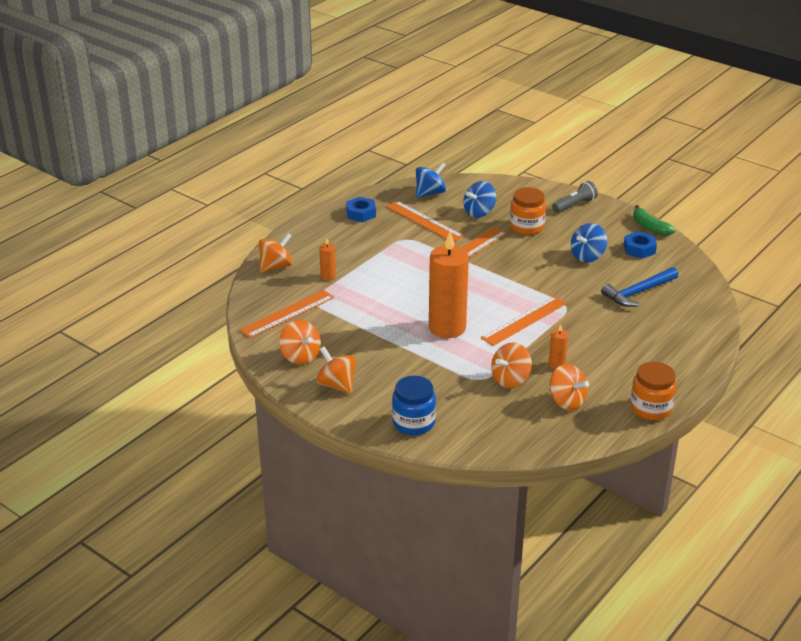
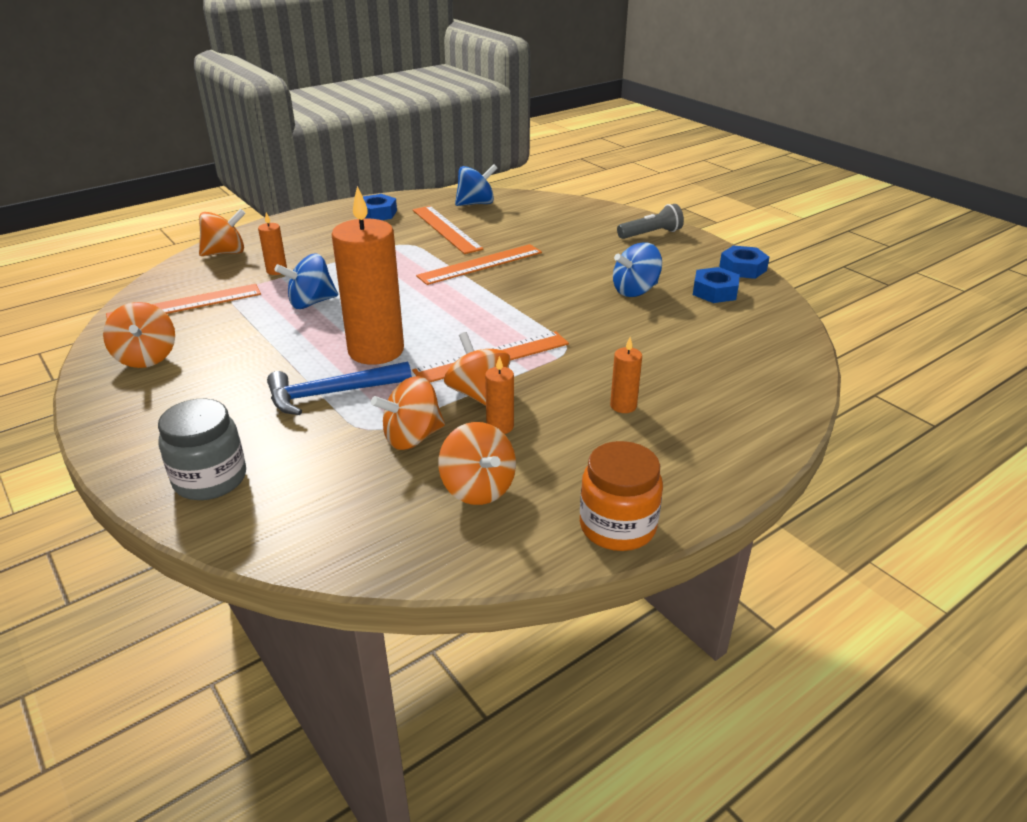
camera: 15 degrees right, 0 degrees up
(337, 385) = (155, 403): orange spinning top -> orange spinning top (478, 394)
(413, 423) = (210, 479): blue jar -> grey jar
(479, 212) = (522, 228): blue spinning top -> blue spinning top (311, 303)
(526, 227) = (572, 249): orange jar -> none
(620, 340) = (623, 406): none -> orange candle
(638, 292) = (686, 344): blue hammer -> blue hammer (332, 394)
(650, 227) = (742, 268): green banana -> blue nut

